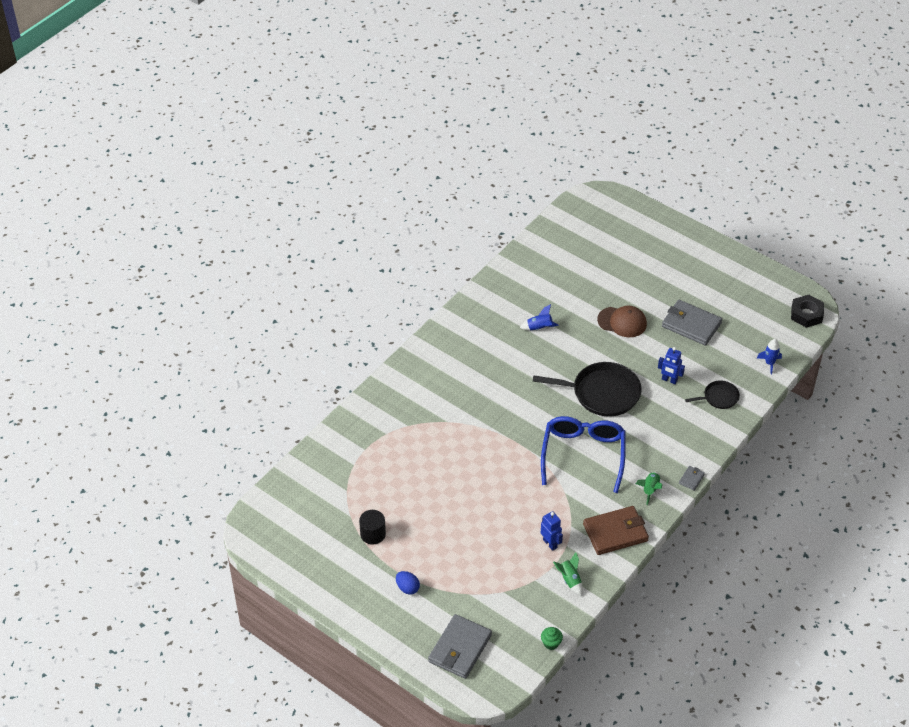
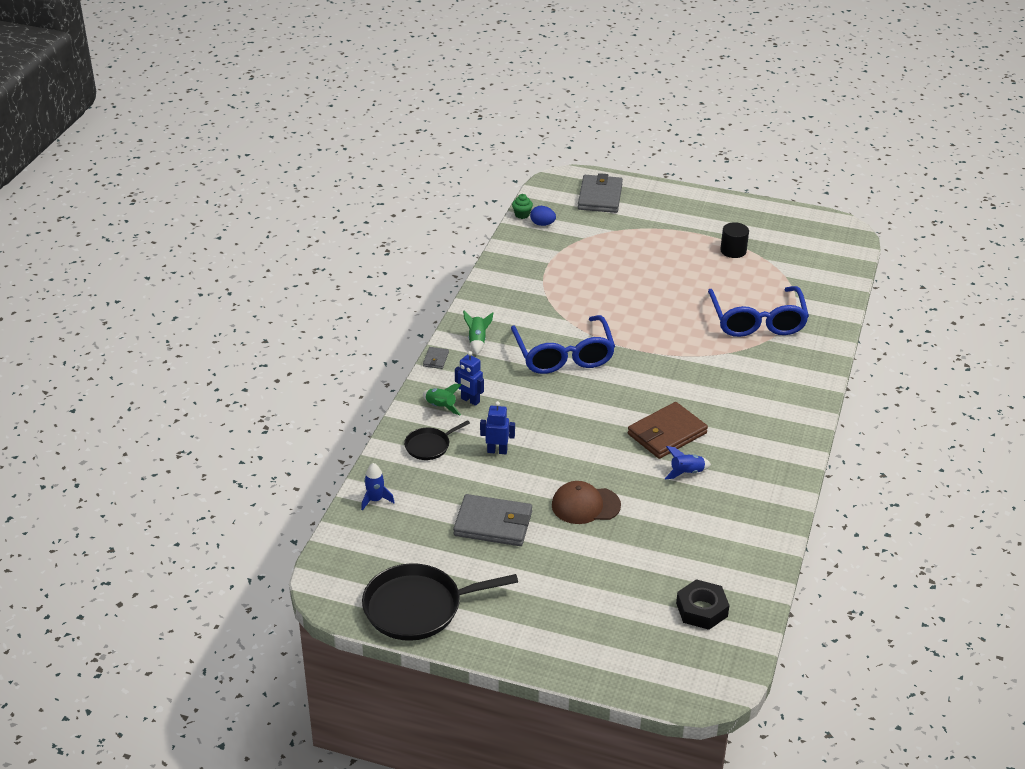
camera: 160 degrees right, 10 degrees down
(404, 447) = (757, 321): none -> blue glasses
(407, 588) = (673, 223): blue egg -> blue egg (542, 224)
(550, 543) = (559, 278): blue robot -> blue robot (470, 400)
(569, 580) = (526, 257): green rocket -> green rocket (441, 407)
(602, 393) = (572, 418): black pan -> black pan (418, 607)
(615, 532) = (498, 299): brown wallet -> brown wallet (667, 434)
(806, 314) = (337, 577): black nut -> black nut (701, 609)

